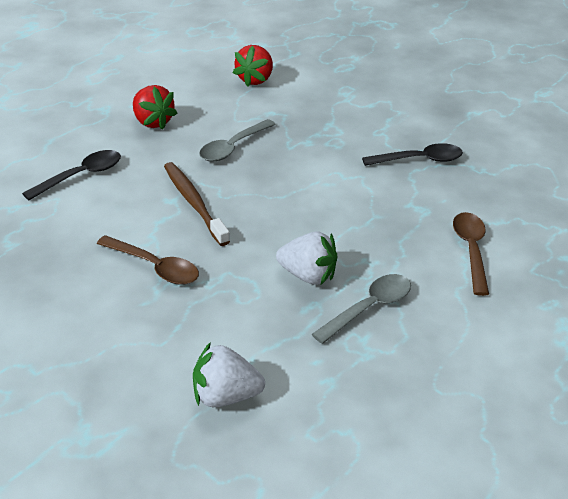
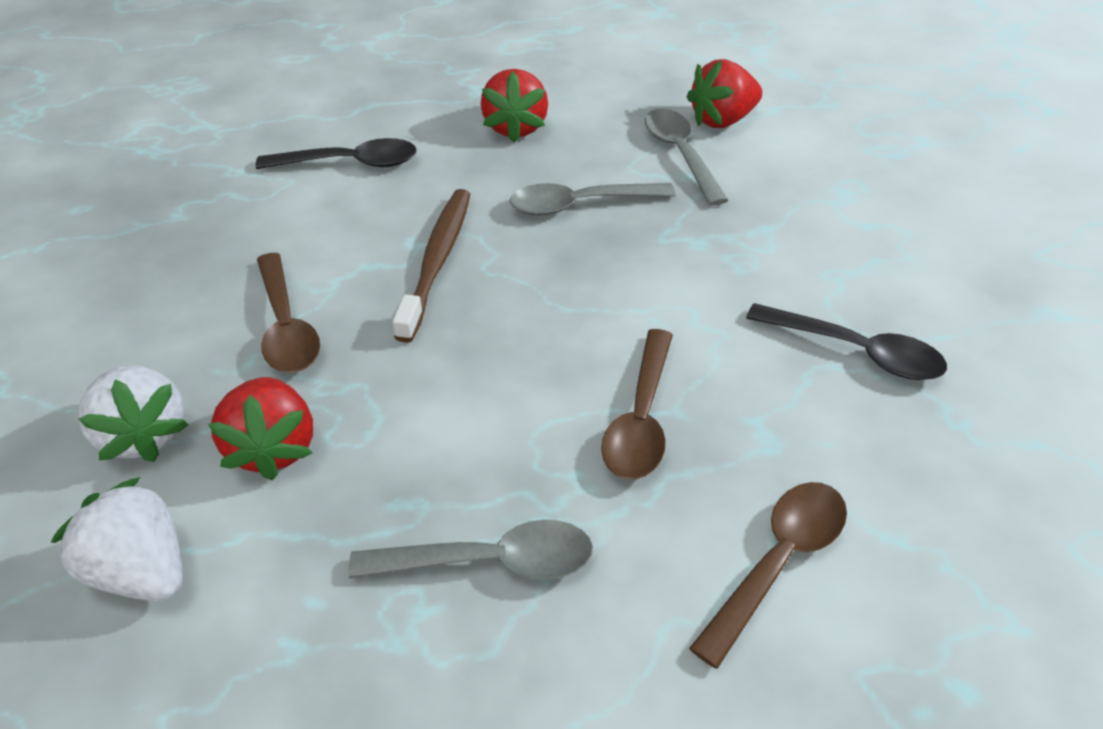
camera: 40 degrees right, 5 degrees up
(220, 318) = (273, 448): none -> red strawberry
(253, 104) = (680, 154): none -> grey spoon
(307, 275) = (462, 451): white strawberry -> white strawberry (143, 435)
(366, 225) = (641, 419): none -> brown spoon

